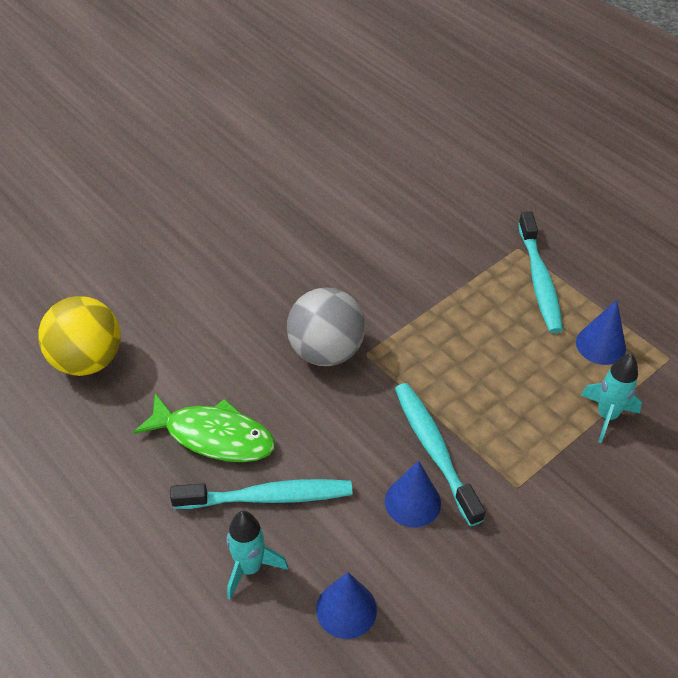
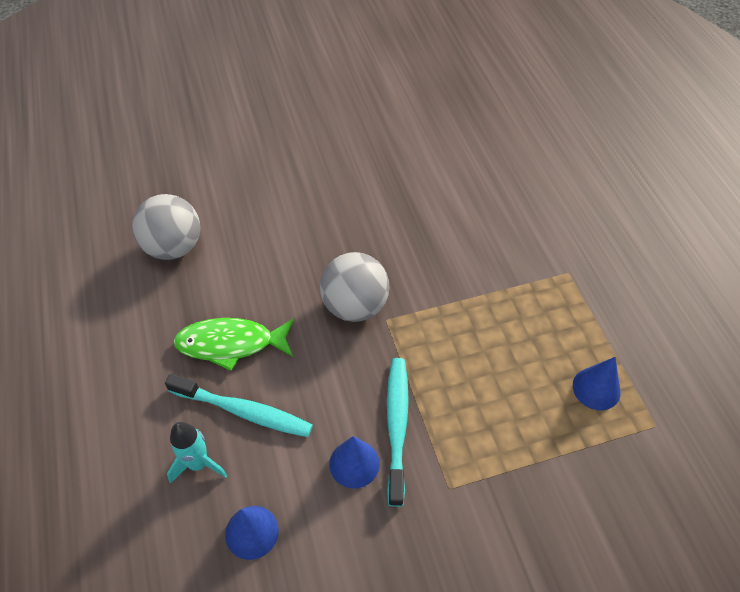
camera: 25 degrees right, 5 degrees up
(87, 360) = (174, 247): yellow ball -> grey ball
(213, 436) = (231, 344): green fish -> green fish turned 135 degrees clockwise
(539, 280) = (571, 309): turquoise toothbrush -> none
(606, 416) = (565, 456): turquoise rocket -> none

